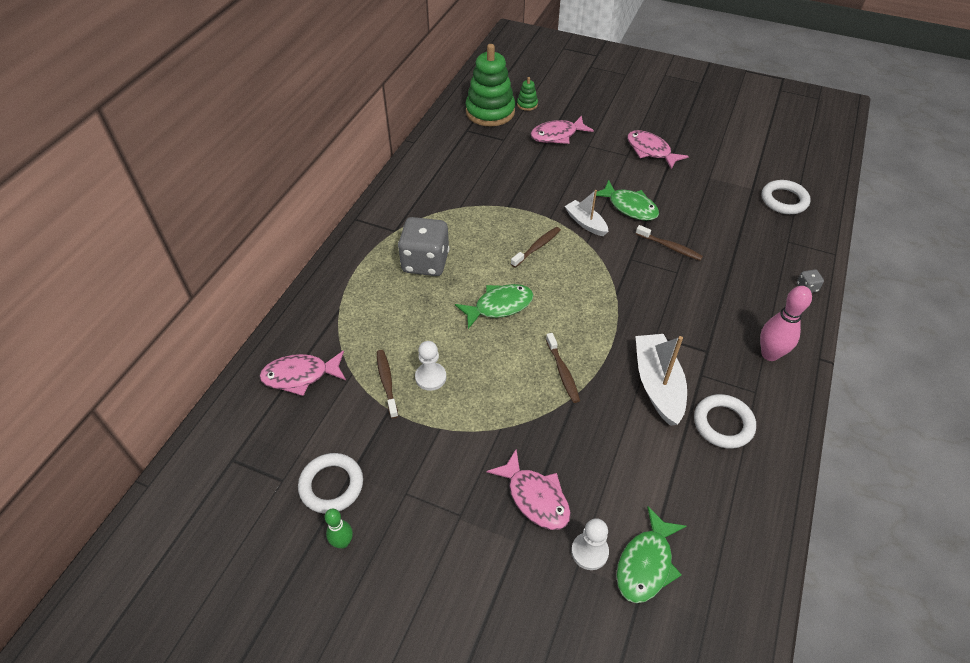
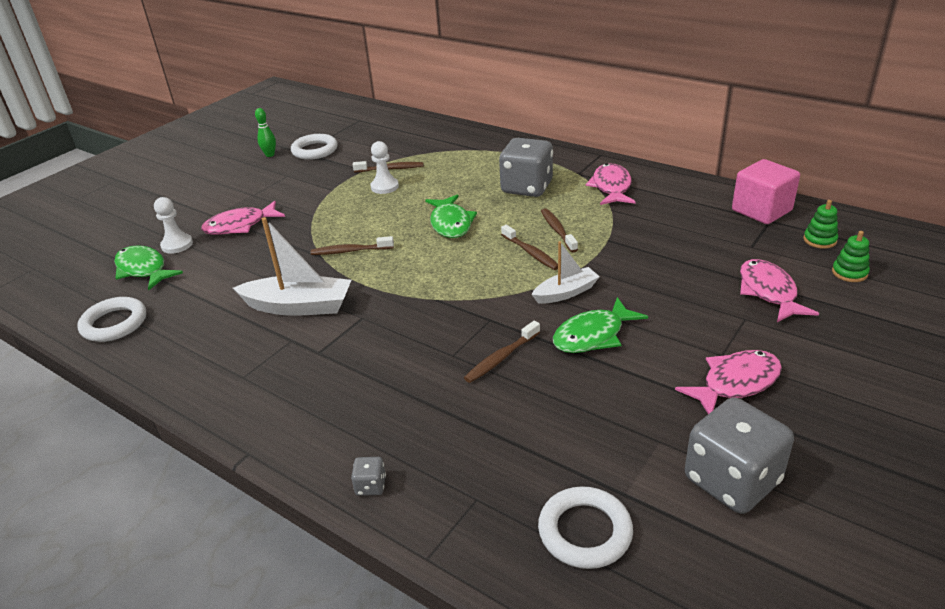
camera: 105 degrees right, 15 degrees down
(300, 376) = (417, 137): pink fish -> pink fish (611, 187)
(453, 133) = (761, 210): none -> pink cube
(490, 112) = (819, 240): green stacking toy -> green stacking toy, size x0.43
(499, 235) = (557, 230): none -> brown toothbrush
(723, 424) = (224, 341): white ring -> white ring (114, 323)
(724, 154) = (732, 480): none -> grey dice
(769, 354) = (283, 405): pink bowling pin -> none

